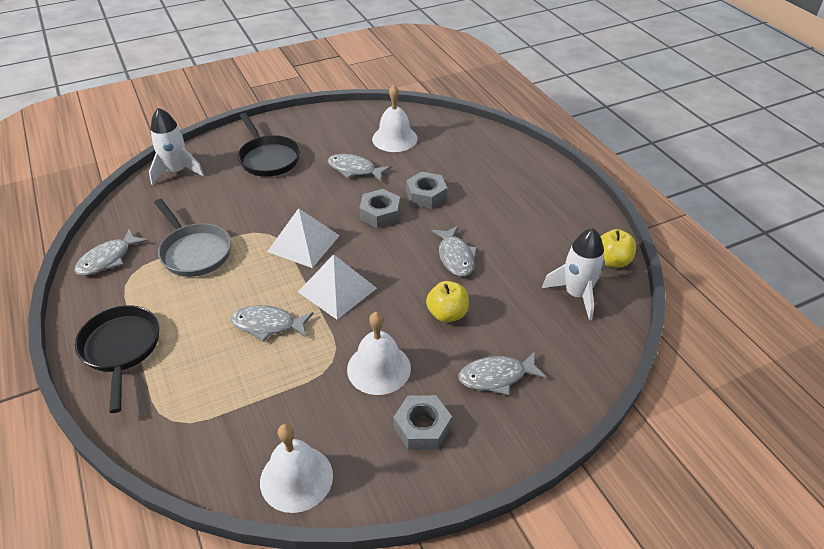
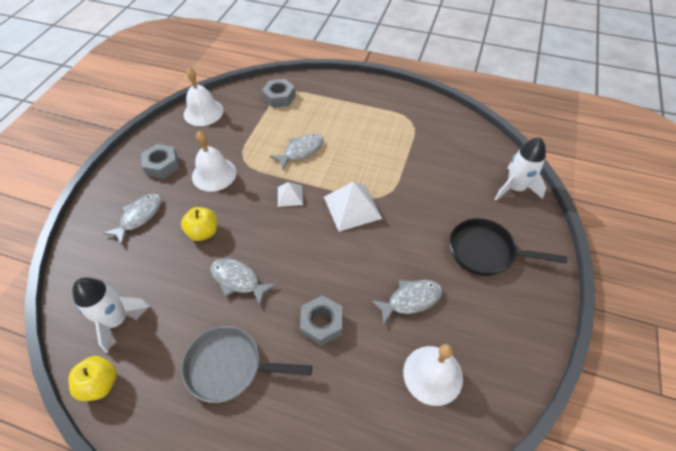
camera: 135 degrees right, 10 degrees up
(108, 259) = (436, 117): grey fish -> none
(121, 349) = (352, 95): black pan -> none
(194, 252) = (403, 153): grey pan -> grey pan (229, 367)
(337, 290) = (290, 196): white pyramid -> white pyramid, size x0.56
(380, 214) = (334, 272): grey nut -> grey nut (279, 97)

